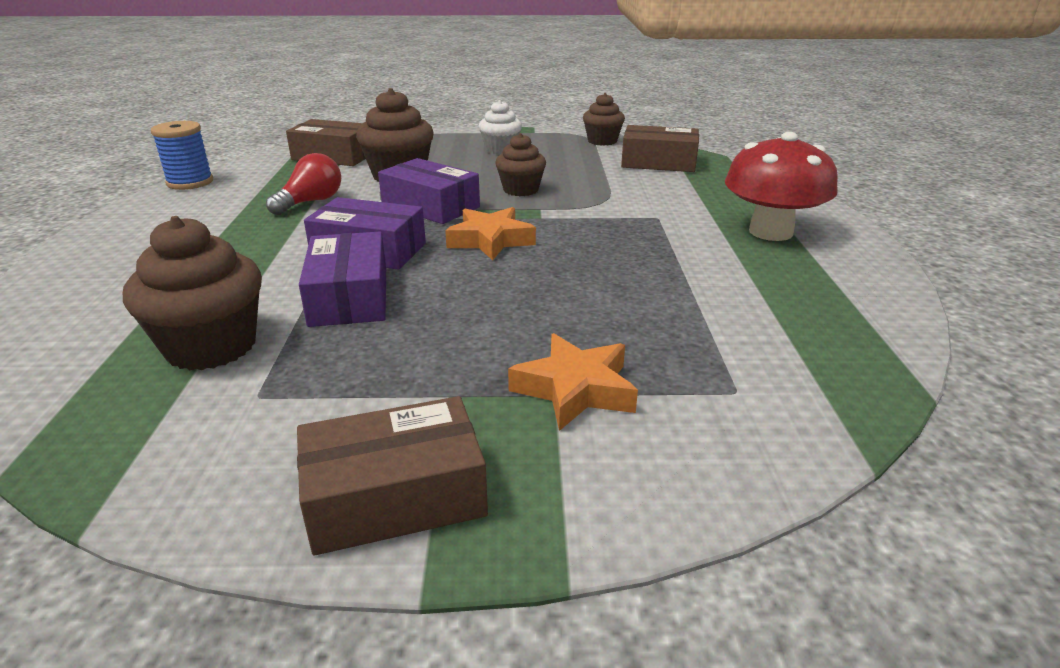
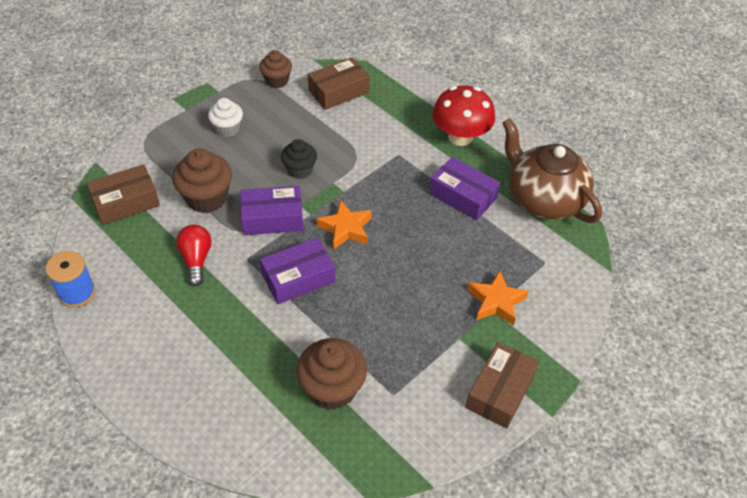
camera: 45 degrees left, 20 degrees up
(349, 297) = (341, 316): purple box -> purple box (462, 196)
(521, 190) = (300, 170): brown cupcake -> black cupcake
(835, 328) = (543, 199): none -> brown teapot

